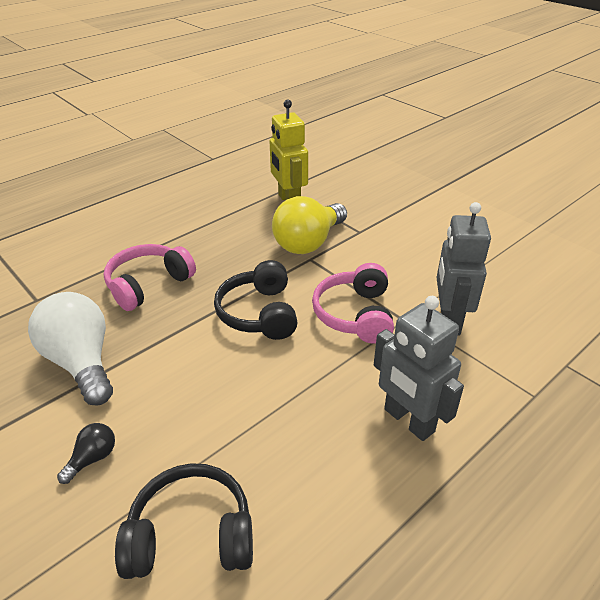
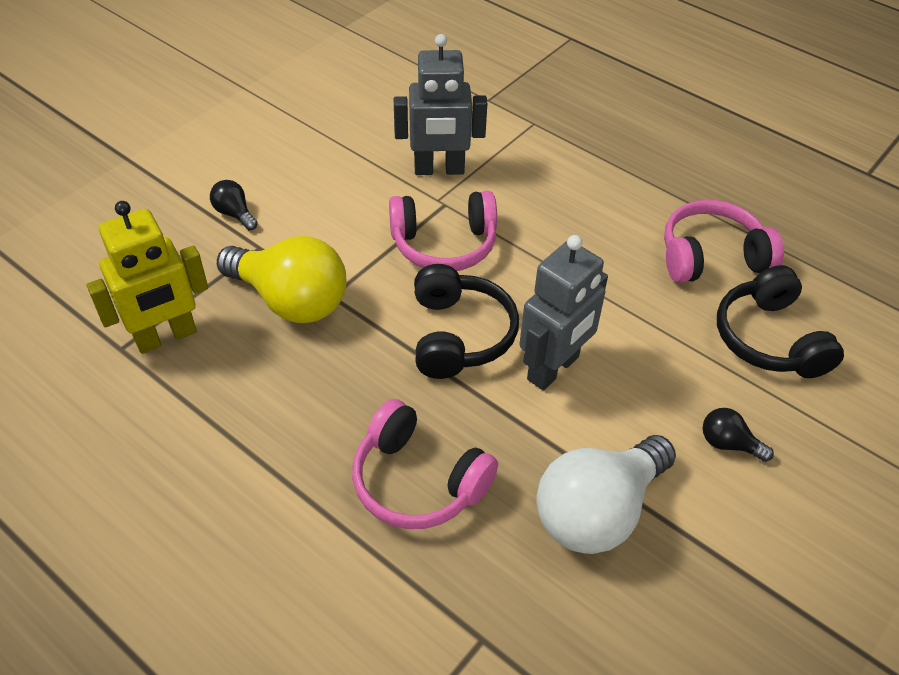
camera: 100 degrees left, 10 degrees up
(259, 313) = (459, 335): black headphones -> black headphones turned 75 degrees counterclockwise
(319, 514) = (711, 256): none -> pink headphones
(392, 222) = (234, 214): none -> black light bulb
(408, 421) = (590, 202): grey robot -> grey robot (553, 368)

